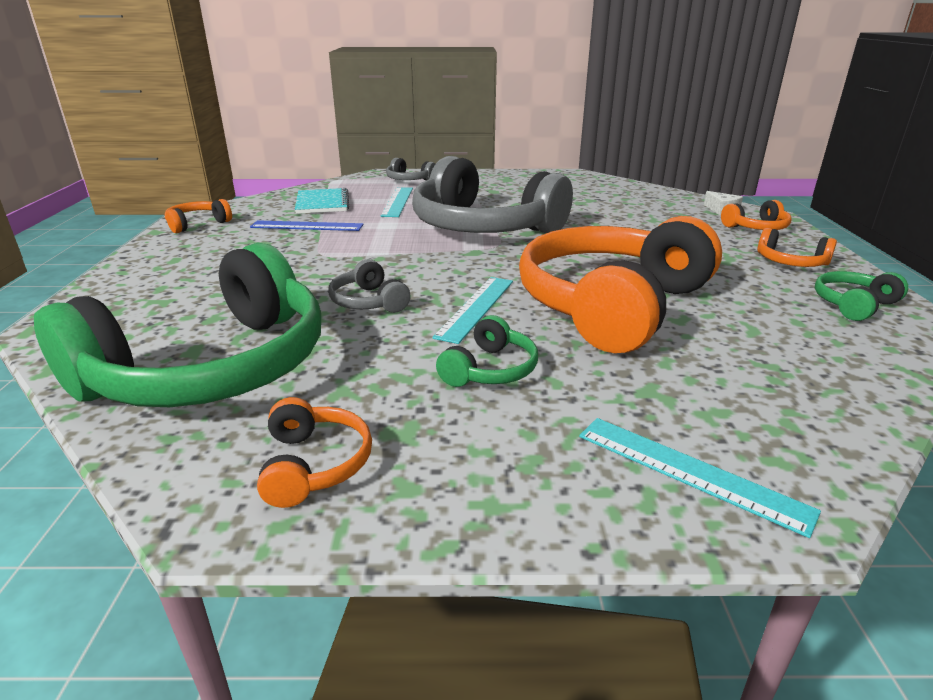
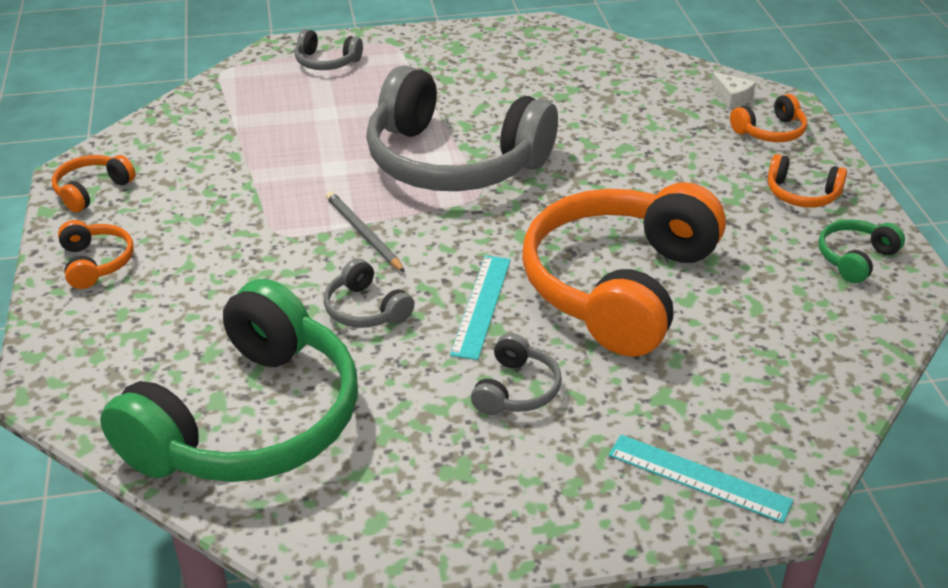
camera: 10 degrees left, 10 degrees up
(307, 226) = (235, 180): blue ruler -> none
(315, 464) = (398, 512): orange headphones -> orange headphones (96, 263)
(322, 203) = (231, 128): turquoise notebook -> none
(391, 259) = (363, 234): none -> grey pencil
(397, 201) = (329, 116): turquoise ruler -> none
(490, 370) = (516, 390): green headphones -> grey headphones

